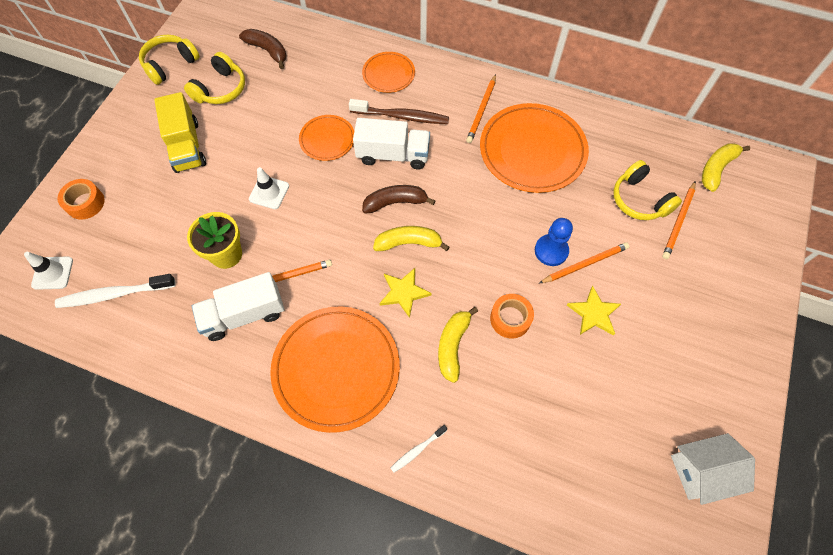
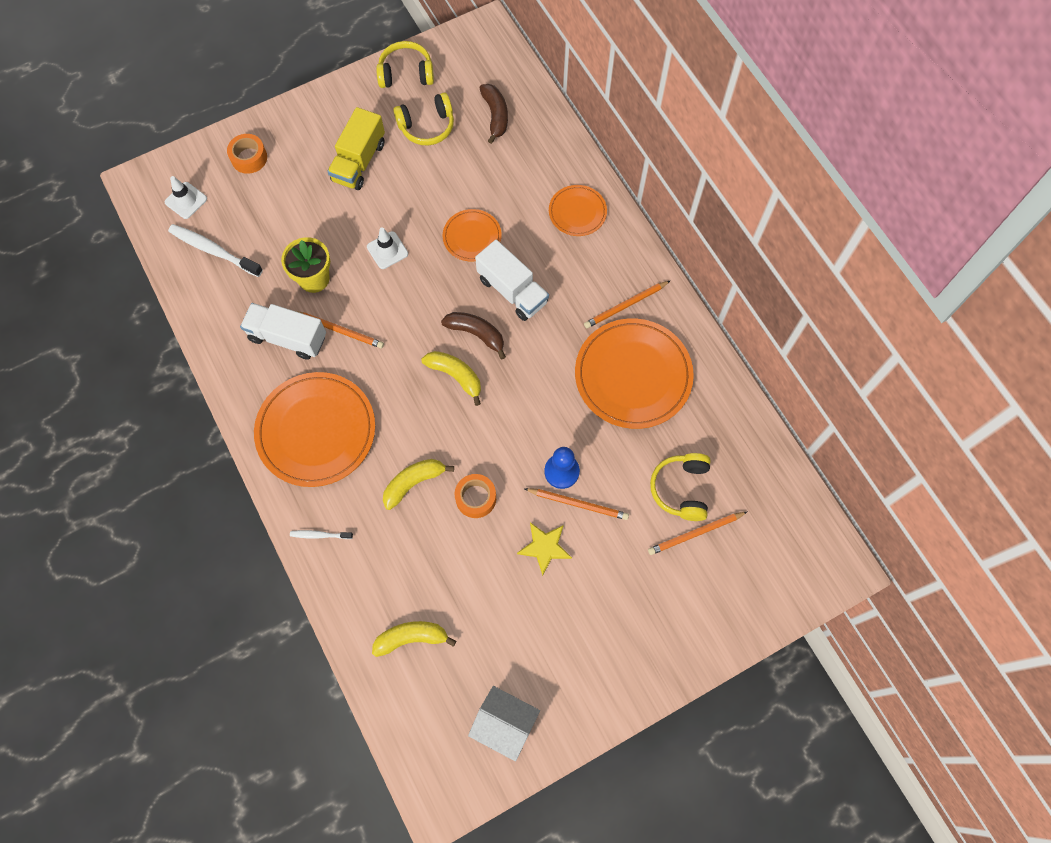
camera: 40 degrees right, 5 degrees up
(401, 116) = (551, 261): brown toothbrush -> none
(403, 292) = (415, 412): yellow star -> none
(716, 169) = (781, 517): yellow banana -> yellow banana (411, 638)

